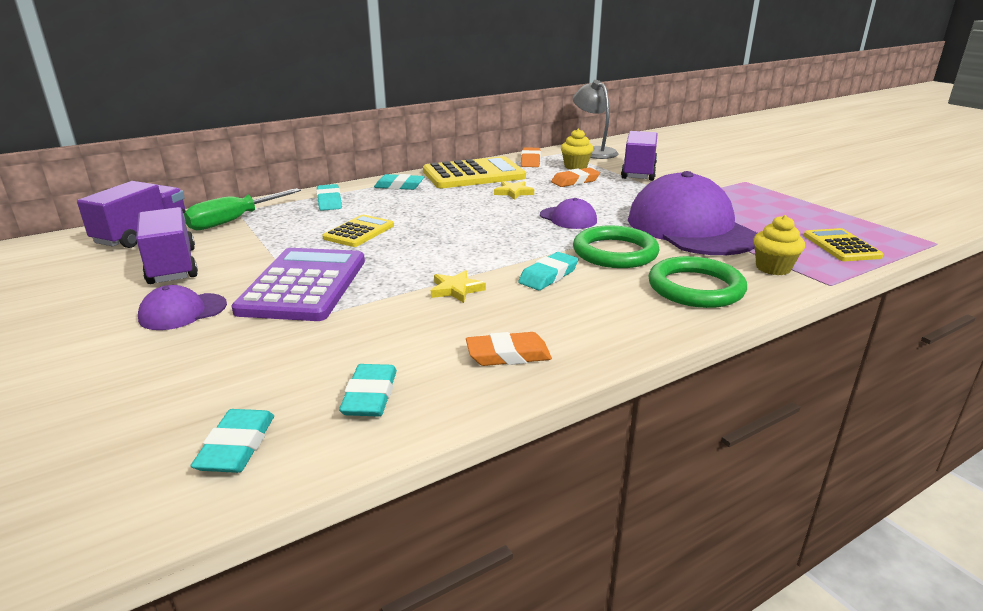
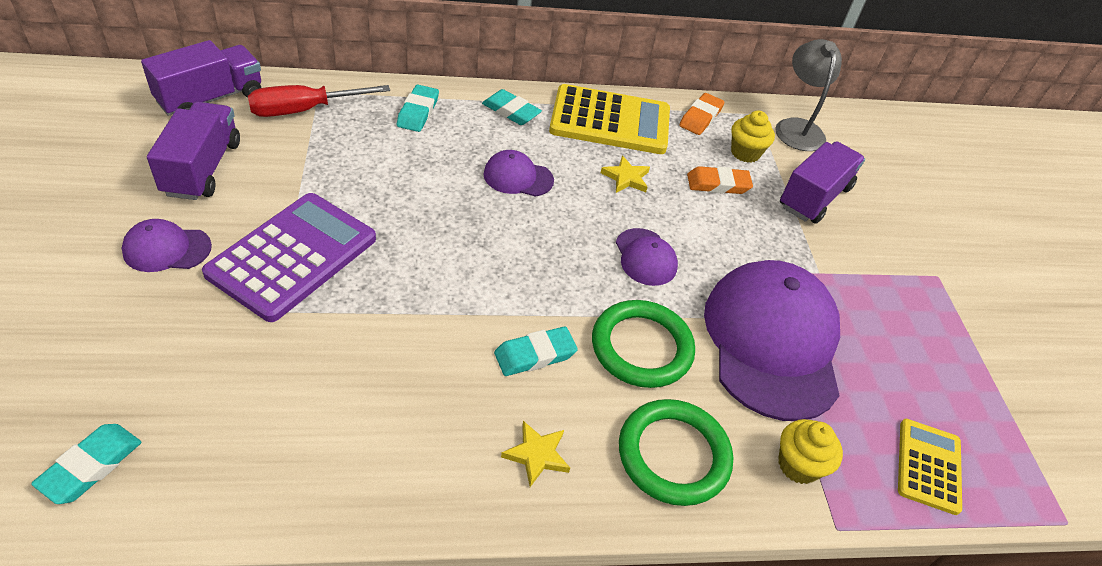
camera: 20 degrees right, 20 degrees up
(233, 221) = (303, 110): green screwdriver -> red screwdriver
(359, 232) = (407, 184): yellow calculator -> none
(370, 396) = (233, 457): turquoise eraser -> none
(439, 209) = (518, 177): none -> purple cap
(456, 289) = (425, 333): yellow star -> yellow star (537, 455)
(508, 355) = (392, 464): orange eraser -> none

